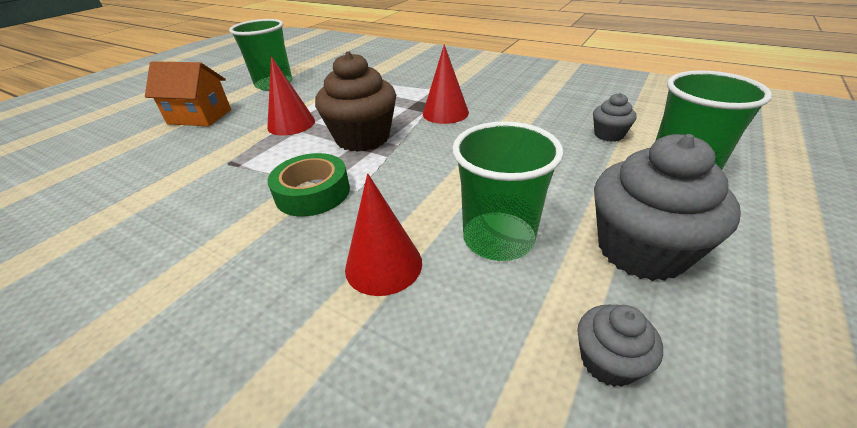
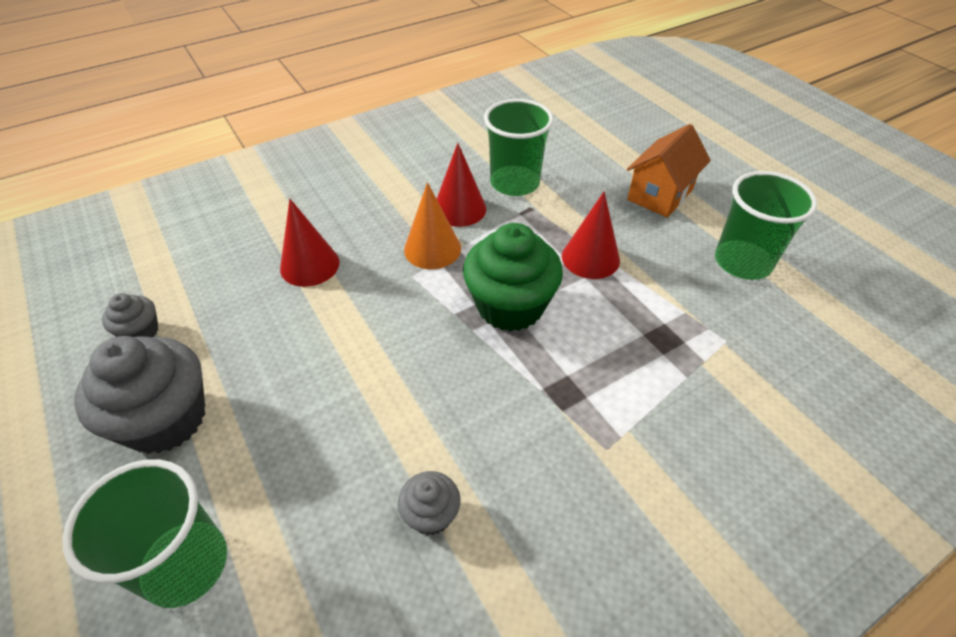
camera: 115 degrees right, 10 degrees up
(312, 192) = (432, 249): green tape -> orange cone
(362, 138) = (510, 306): brown cupcake -> green cupcake
(445, 113) = (521, 409): red cone -> red cone (459, 209)
(498, 238) = (269, 336): green cup -> green cup (514, 183)
(608, 135) = (314, 567): grey cupcake -> grey cupcake (431, 514)

